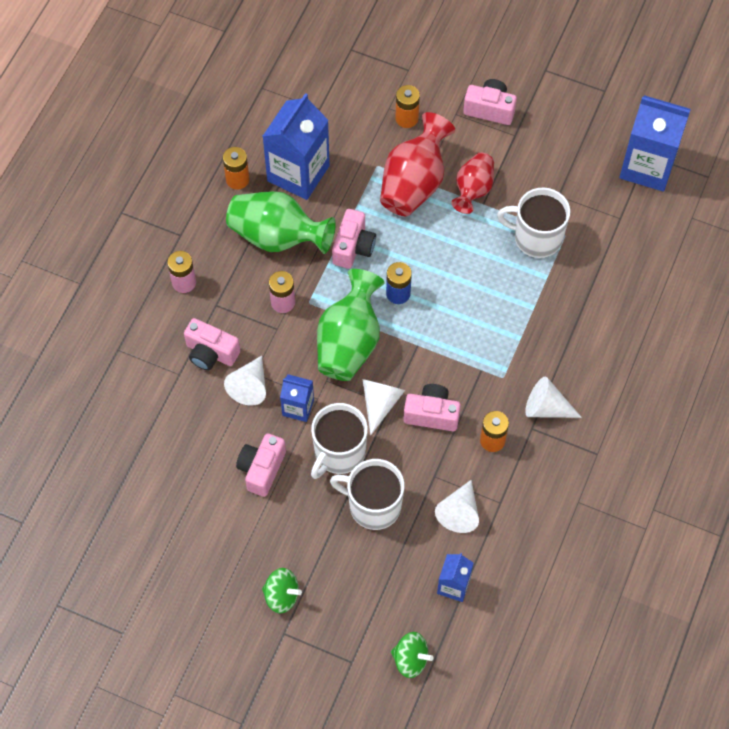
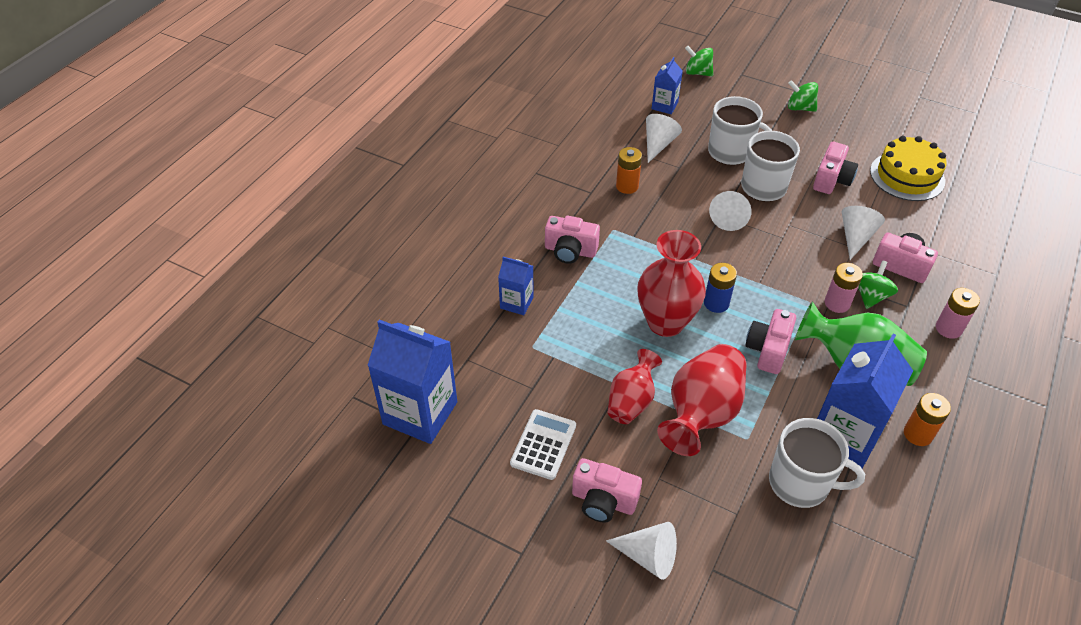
camera: 175 degrees left, 15 degrees down
(174, 482) = (907, 176): none -> yellow cake
(249, 313) = (870, 296): none -> green spinning top
(298, 407) = (806, 219): blue carton -> blue carton (516, 302)
(349, 342) = (763, 265): green vase -> none
(406, 118) = (713, 497): orange battery -> none
(432, 414) = (681, 207): pink camera -> pink camera (570, 251)
(446, 268) = (665, 322): none -> red vase
(536, 237) = (564, 346): white mug -> white mug (800, 483)
(541, 148) = (543, 444): none -> white calculator
(546, 408) = (575, 205): white cone -> white cone (648, 556)

